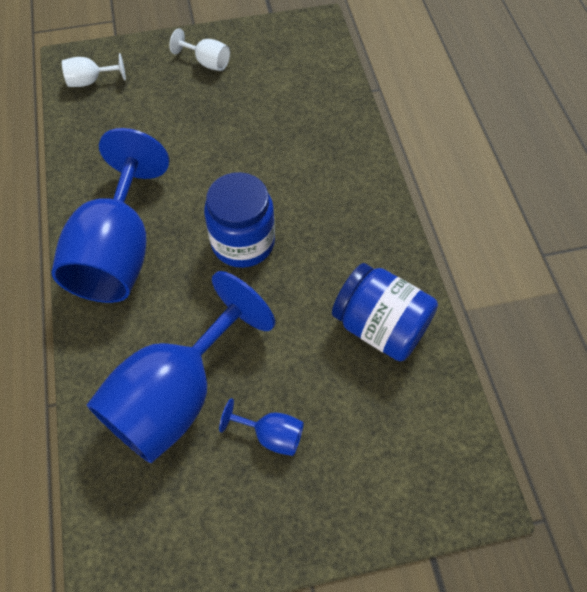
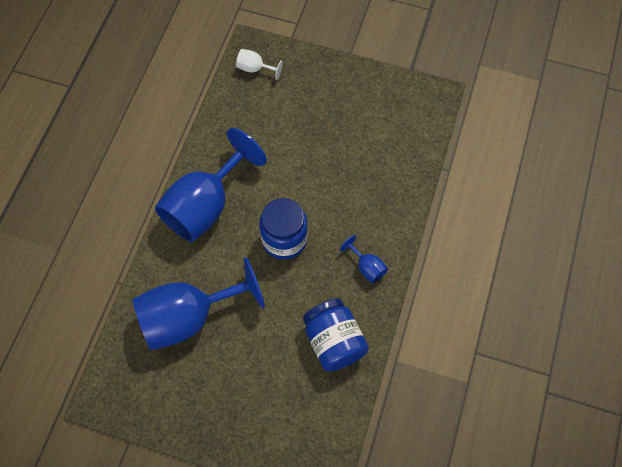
camera: 30 degrees right, 5 degrees up
(207, 62) = (340, 90): white goblet -> none
(271, 435) = (228, 371): blue goblet -> blue goblet (367, 267)

